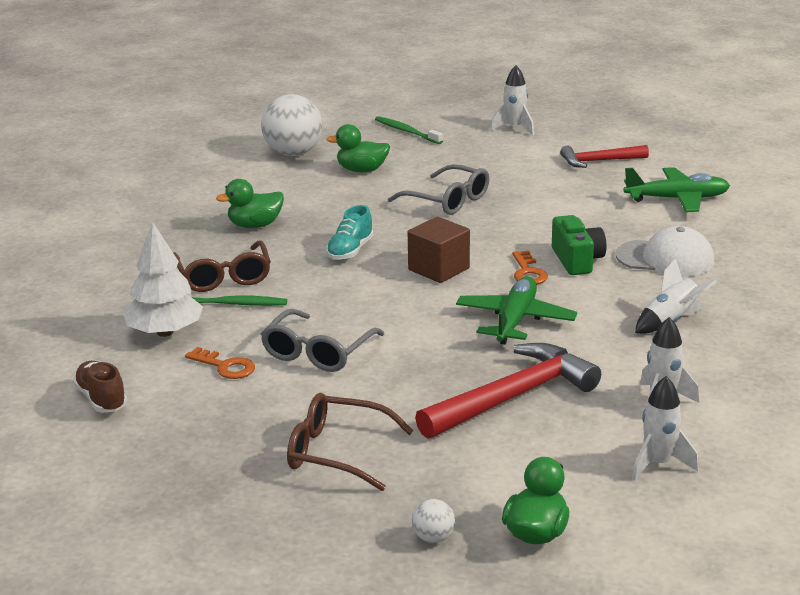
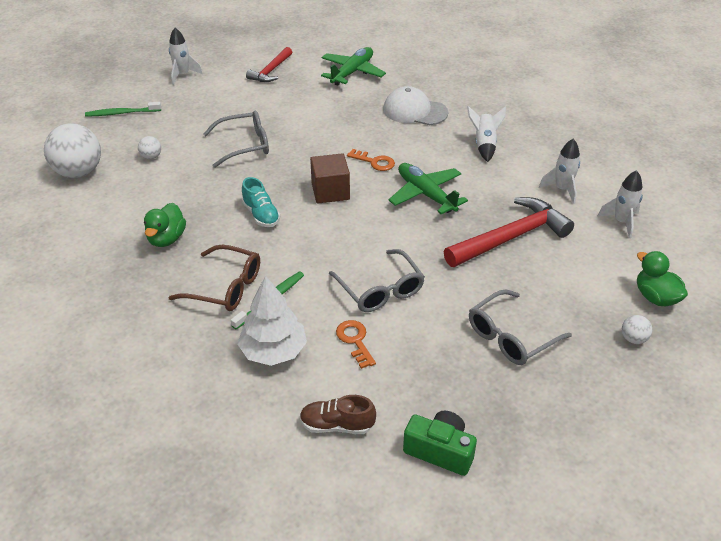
camera: 55 degrees left, 15 degrees up
(225, 366) = (355, 341): orange key -> orange key turned 90 degrees counterclockwise
(337, 453) = (511, 336): brown glasses -> grey glasses
(361, 170) = (151, 157): green duck -> white ball
(512, 397) = (511, 237): red hammer -> red hammer turned 60 degrees clockwise
(577, 260) = (381, 139): green camera -> green camera (440, 451)
(665, 259) = (415, 111): white cap -> white cap turned 120 degrees counterclockwise

